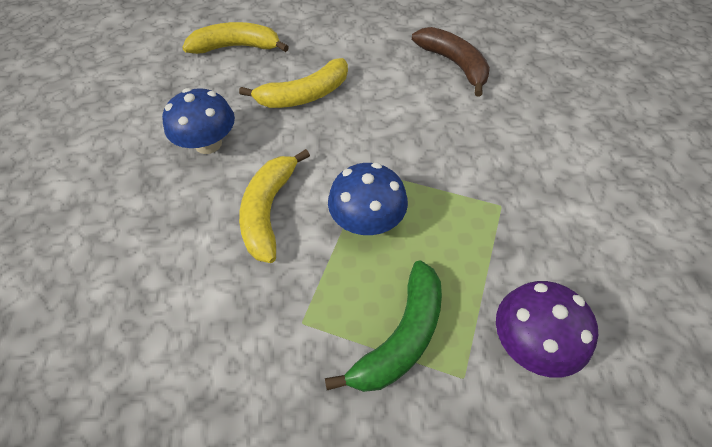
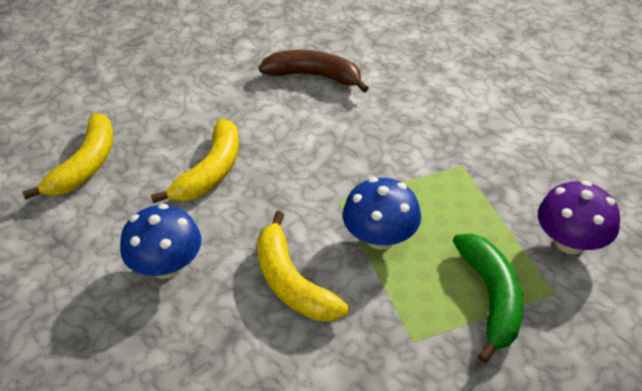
camera: 40 degrees left, 10 degrees down
(236, 47) = (86, 165): yellow banana -> yellow banana turned 150 degrees clockwise

